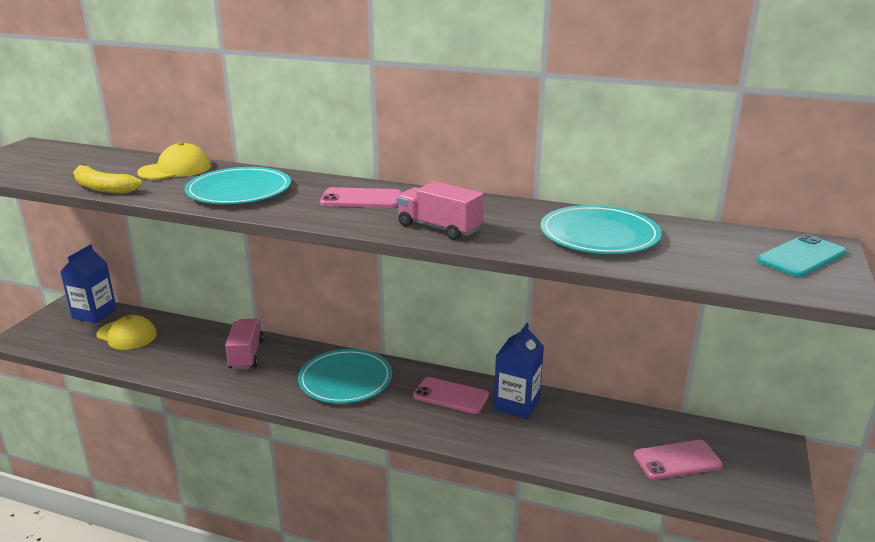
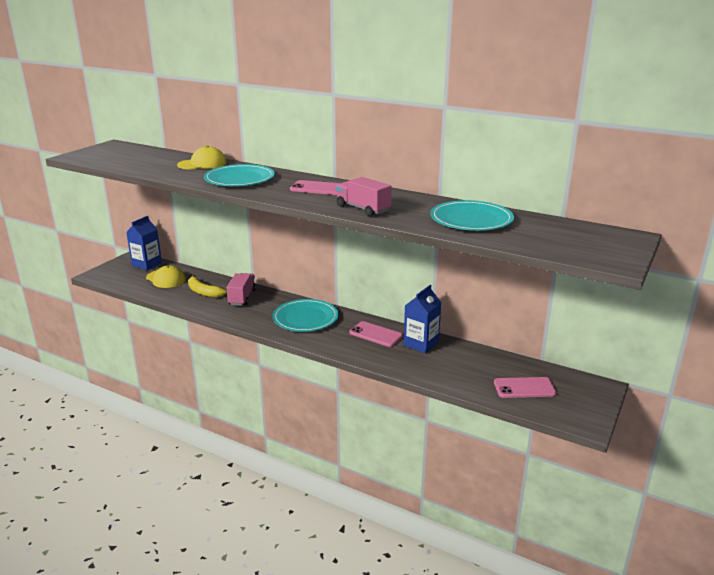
camera: 10 degrees right, 0 degrees up
(102, 188) = (153, 172): yellow banana -> yellow banana (203, 292)
(801, 257) = (608, 241): turquoise phone -> none

